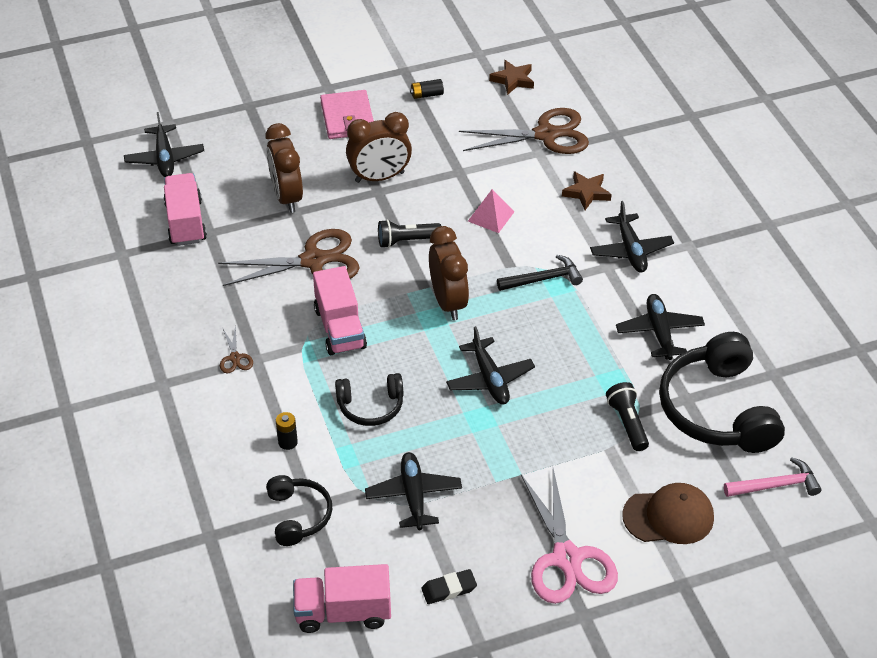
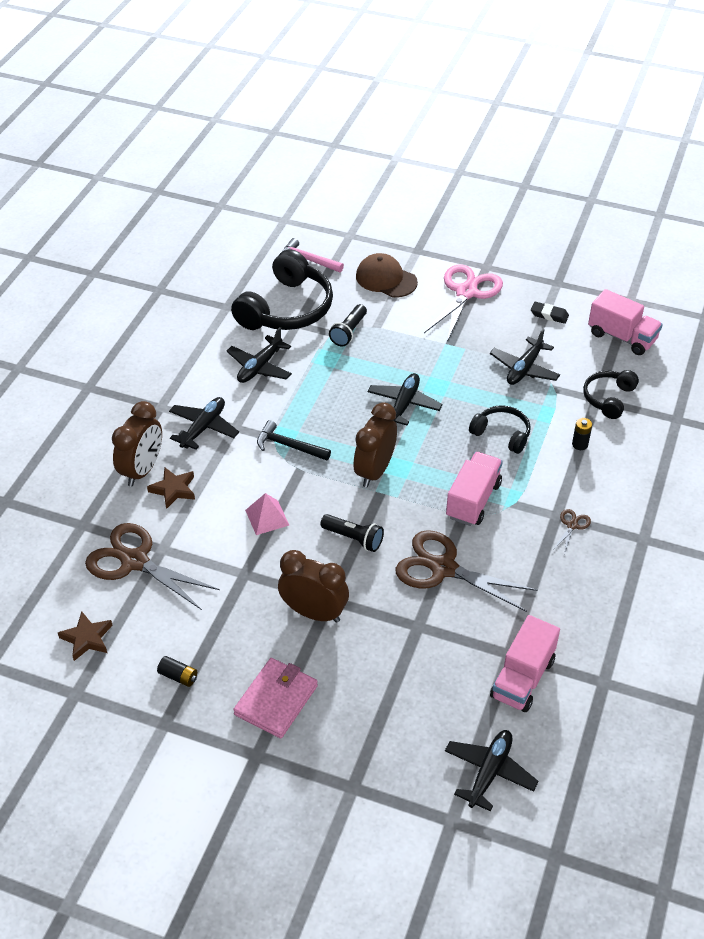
camera: 140 degrees left, 0 degrees up
(287, 197) = (411, 646): brown clock -> brown clock (142, 470)

